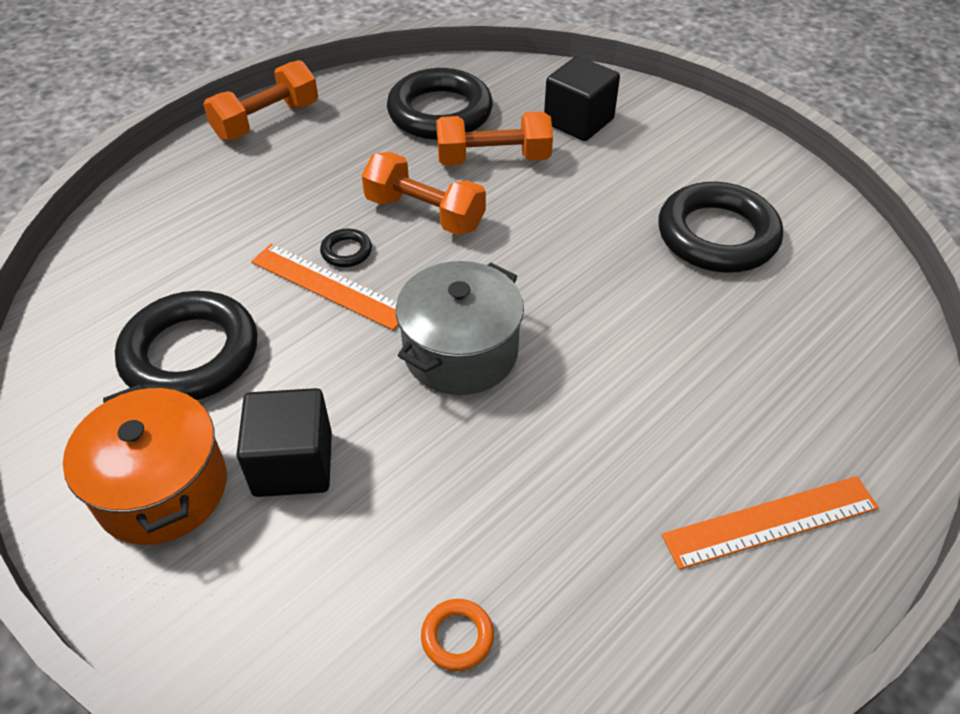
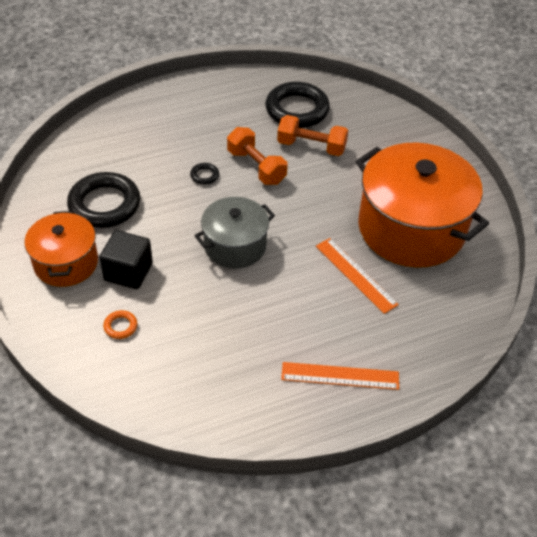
camera: 20 degrees right, 0 degrees up
(266, 121) = (198, 88): orange dumbbell -> none
(329, 286) = (187, 191): orange ruler -> orange ruler (355, 275)
(457, 637) = (164, 370): orange ring -> orange ring (120, 326)
(578, 121) = (374, 138): black cube -> none
(717, 235) = (411, 228): black ring -> orange pot

